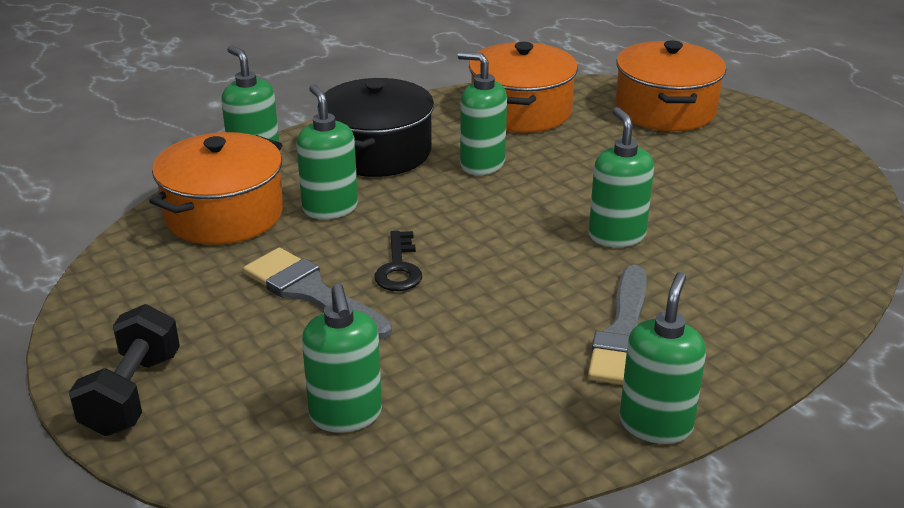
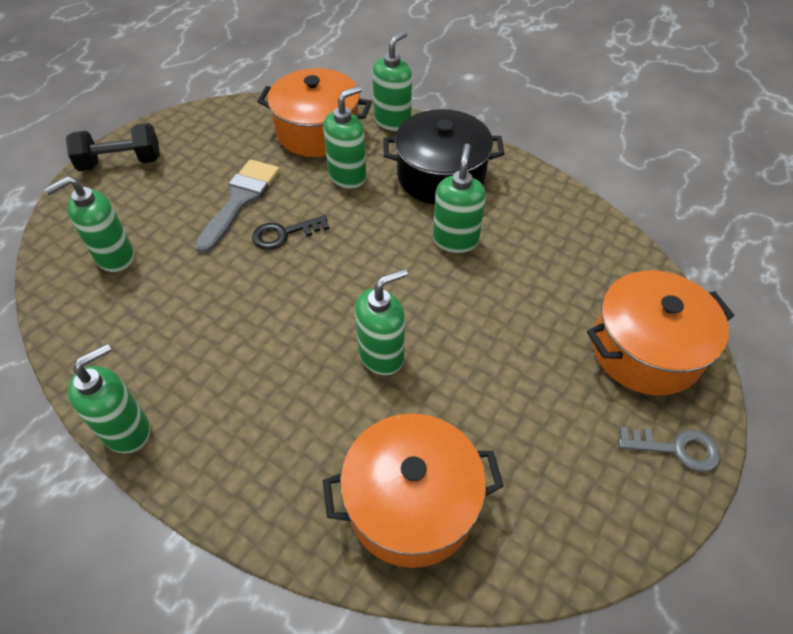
camera: 70 degrees right, 20 degrees up
(521, 111) = (566, 241): orange pot -> orange pot (411, 503)
(624, 335) = (236, 388): grey brush -> none
(655, 424) = (127, 430): green soap dispenser -> green soap dispenser turned 45 degrees counterclockwise
(765, 124) = (676, 449): none -> grey key

